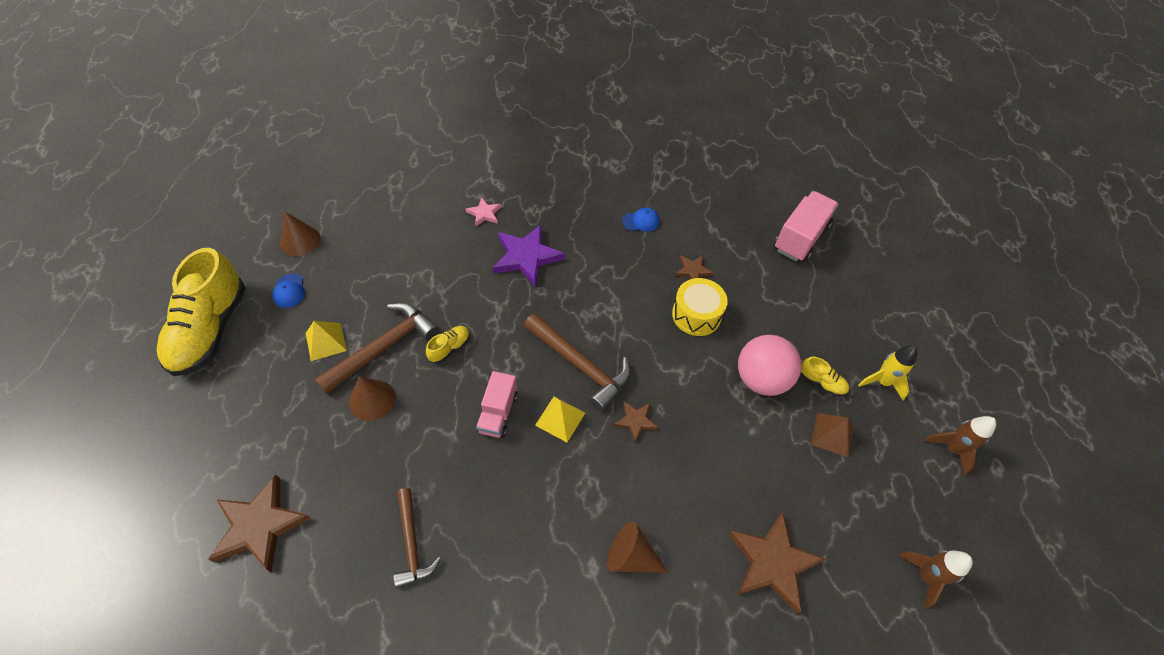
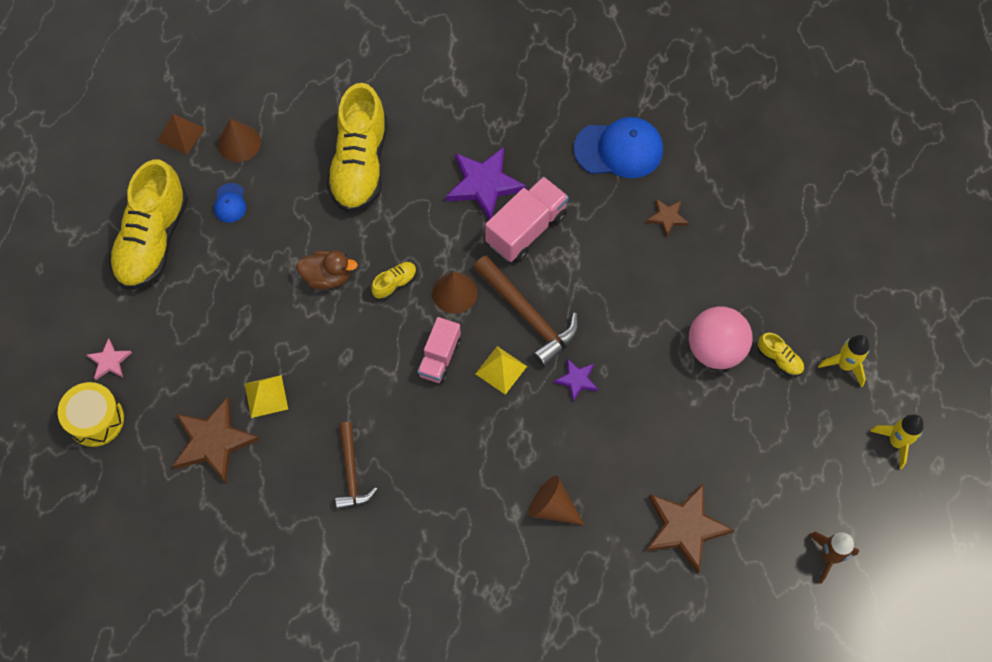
camera: 10 degrees right, 10 degrees up
(326, 341) = (269, 264): yellow pyramid -> yellow pyramid (266, 396)
(372, 399) = (315, 331): brown cone -> brown cone (454, 292)
(383, 348) = (327, 277): brown hammer -> brown duck
(412, 250) = (360, 165): none -> yellow shoe
(484, 213) = (441, 125): pink star -> pink star (109, 361)
(635, 421) = (577, 380): brown star -> purple star
(641, 221) = (619, 149): blue cap -> blue cap, size x2.07
(696, 315) = (661, 271): yellow drum -> yellow drum (96, 420)
(800, 238) = (800, 187): pink truck -> pink truck (526, 229)
(832, 434) = (775, 414): brown pyramid -> brown pyramid (181, 134)
(951, 449) = (896, 442): brown rocket -> yellow rocket

